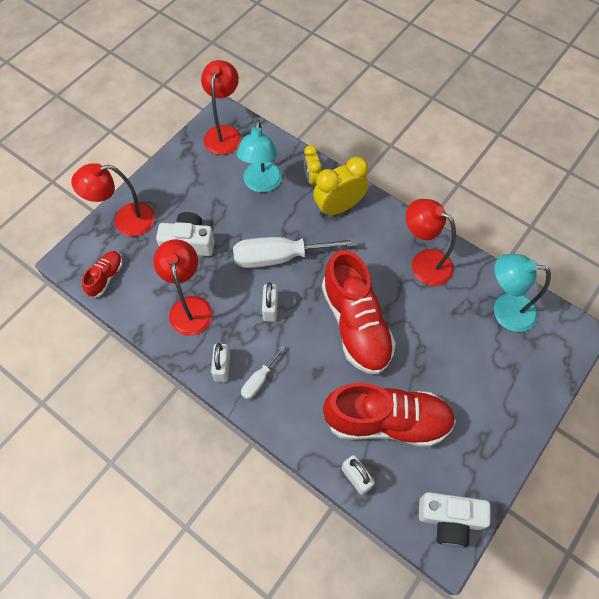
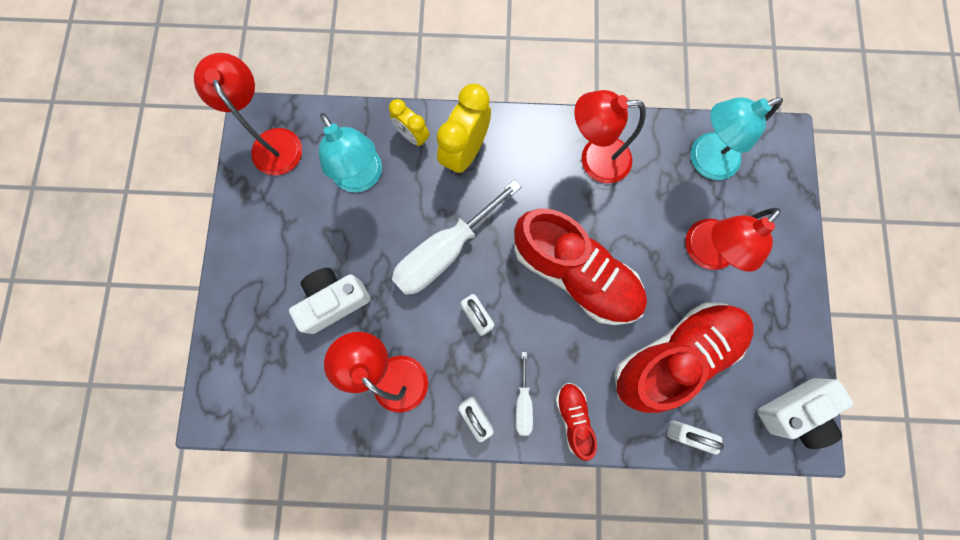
camera: 35 degrees left, 15 degrees up
(106, 277) = (271, 405): red shoe -> red shoe (573, 418)
(125, 221) = (241, 324): red lamp -> red lamp (703, 253)

